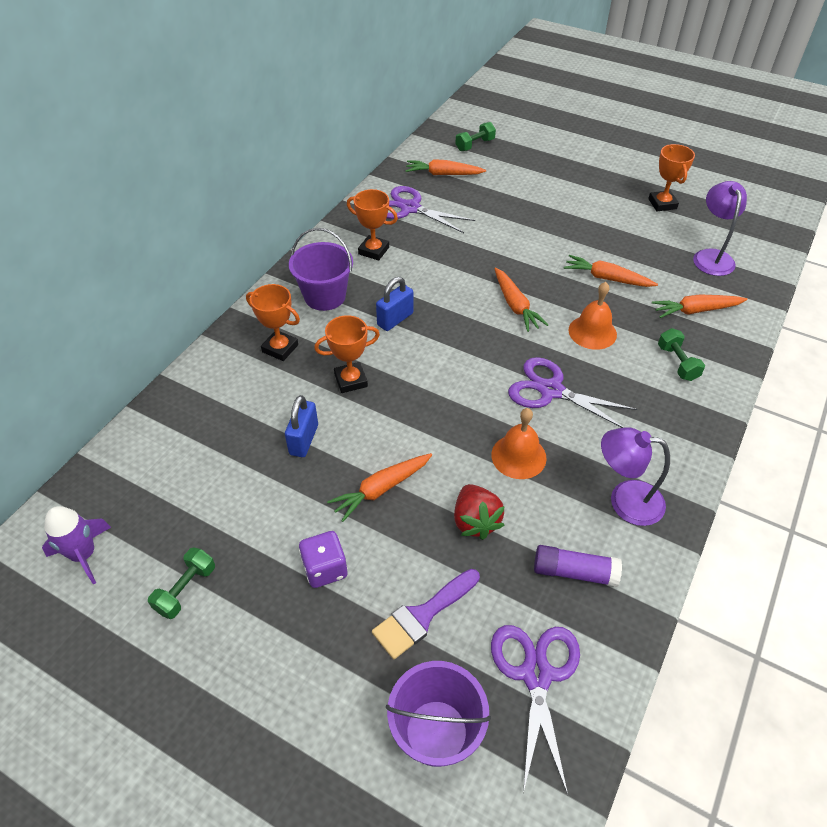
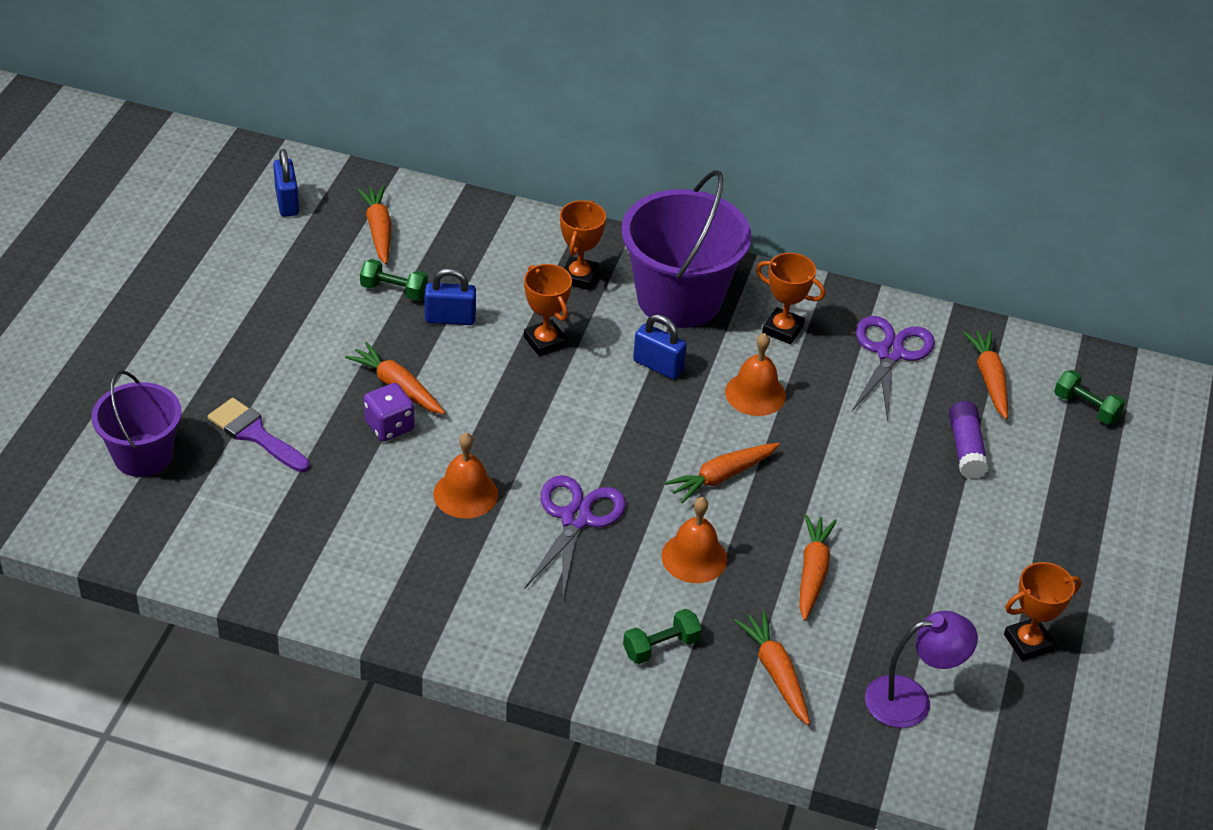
camera: 75 degrees right, 5 degrees down
(84, 555) = (287, 202): purple rocket -> blue padlock
(163, 479) = (378, 230): none -> orange carrot
(186, 589) = (261, 273): green dumbbell -> green dumbbell (394, 290)
(325, 296) = (679, 298): purple bucket -> purple bucket, size x1.61
(325, 569) = (296, 360): purple dice -> purple dice (389, 426)
(373, 251) = (783, 329): orange trophy -> orange trophy turned 75 degrees counterclockwise
(435, 275) = (755, 394): none -> orange bell
(475, 521) = (370, 464): red strawberry -> none
(536, 674) = (203, 521): purple scissors -> none
(574, 572) = (320, 546): purple glue stick -> purple glue stick (966, 449)
(625, 500) = (421, 589): purple lamp -> none

